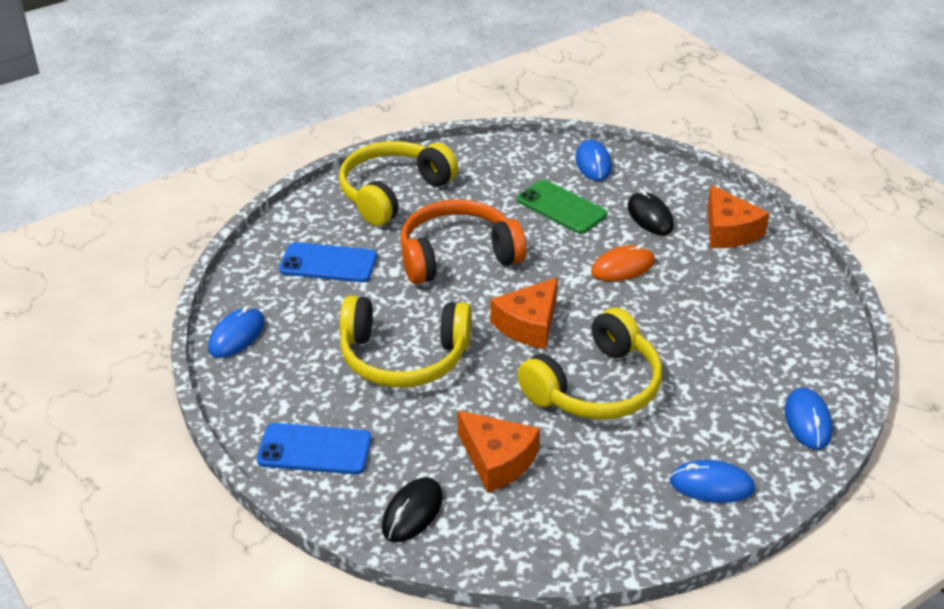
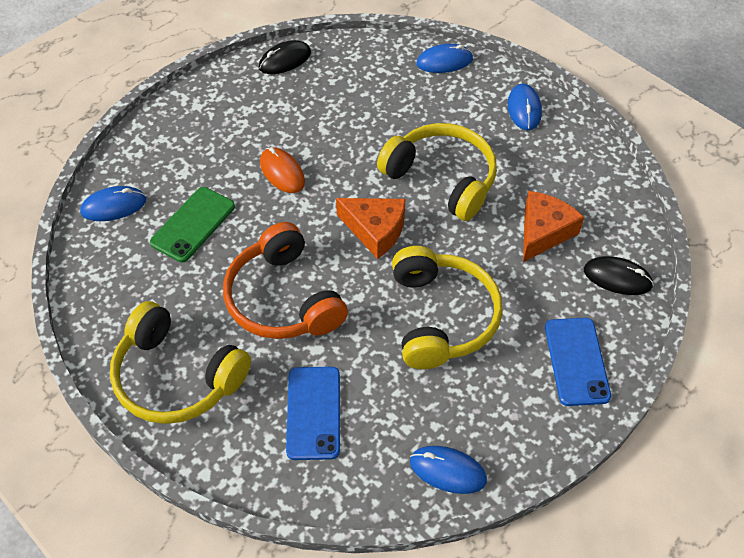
camera: 100 degrees left, 15 degrees up
(650, 217) = (203, 158): black mouse -> black mouse (285, 60)
(729, 231) = (219, 105): orange cheese -> none

